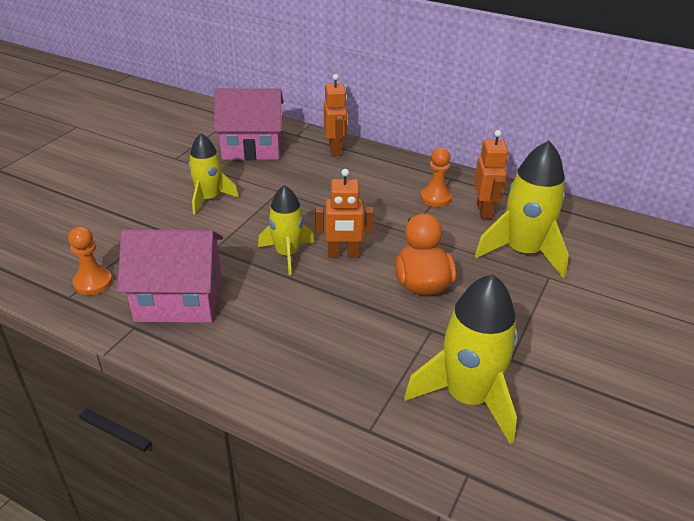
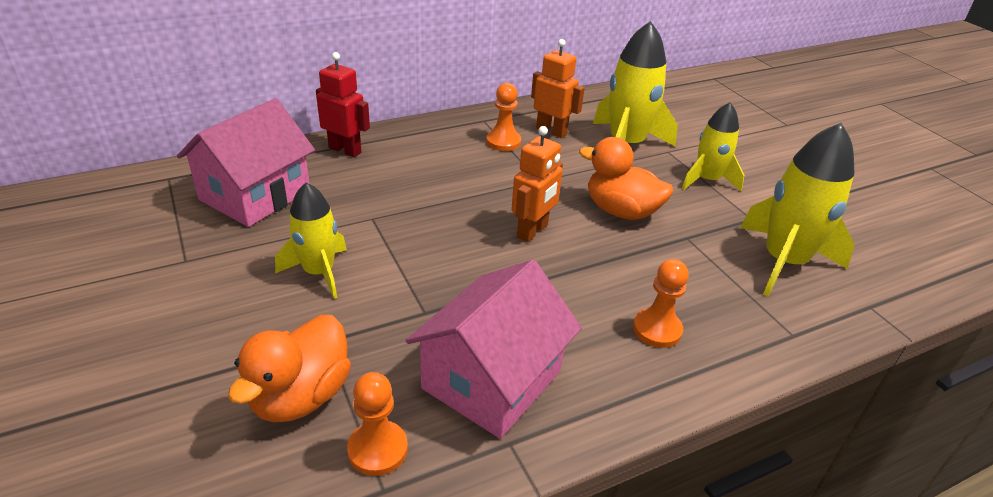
camera: 55 degrees left, 0 degrees up
(110, 241) = (301, 396): none -> orange duck
(287, 254) = (494, 265): yellow rocket -> yellow rocket (707, 180)
(297, 351) = (657, 329): none -> orange pawn
(335, 149) = (345, 150): orange robot -> red robot

